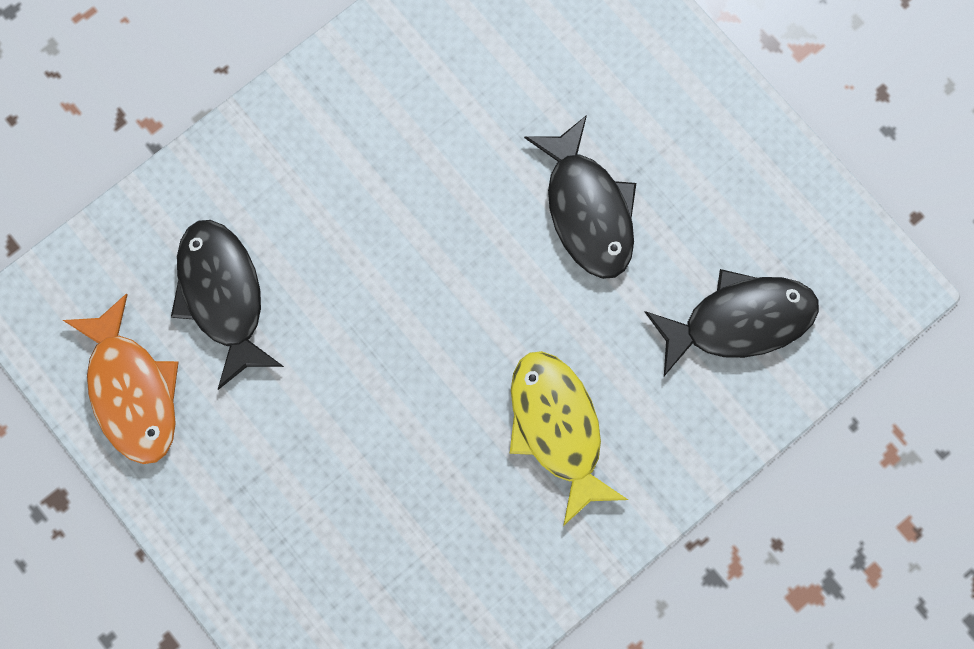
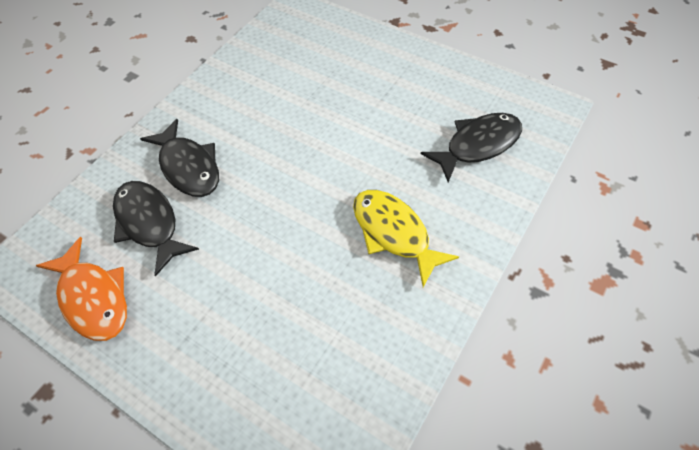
camera: 15 degrees left, 20 degrees down
(587, 209) = (364, 118): black fish -> black fish (188, 167)

